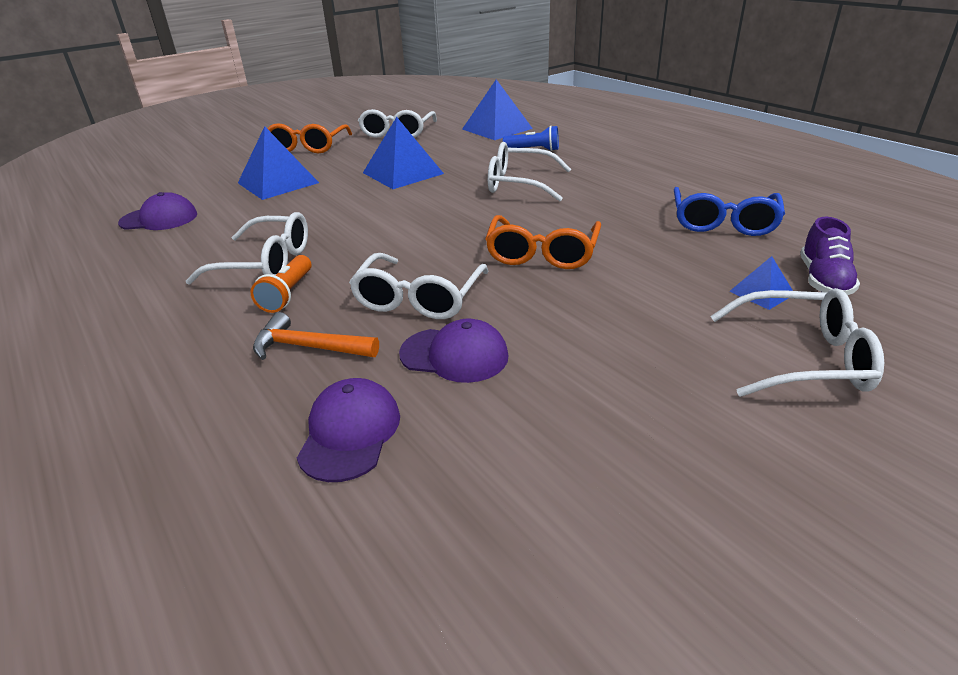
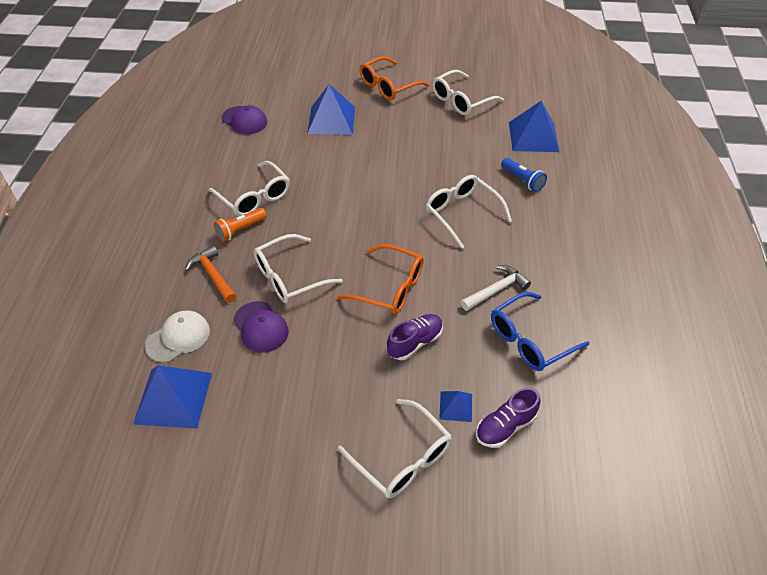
camera: 40 degrees right, 15 degrees up
(350, 433) = (178, 338): purple cap -> white cap
(403, 173) = (409, 154): blue pyramid -> blue pyramid (173, 397)
(542, 253) = (389, 287): orange glasses -> orange glasses turned 120 degrees counterclockwise
(637, 210) = (496, 290): none -> white hammer
(640, 274) = (415, 342): none -> purple shoe

